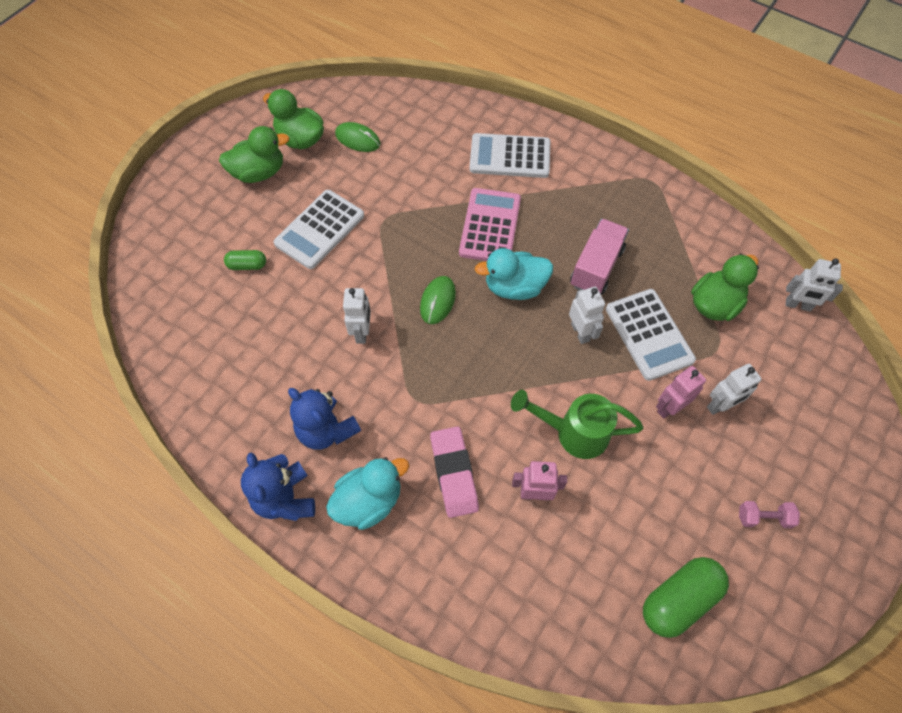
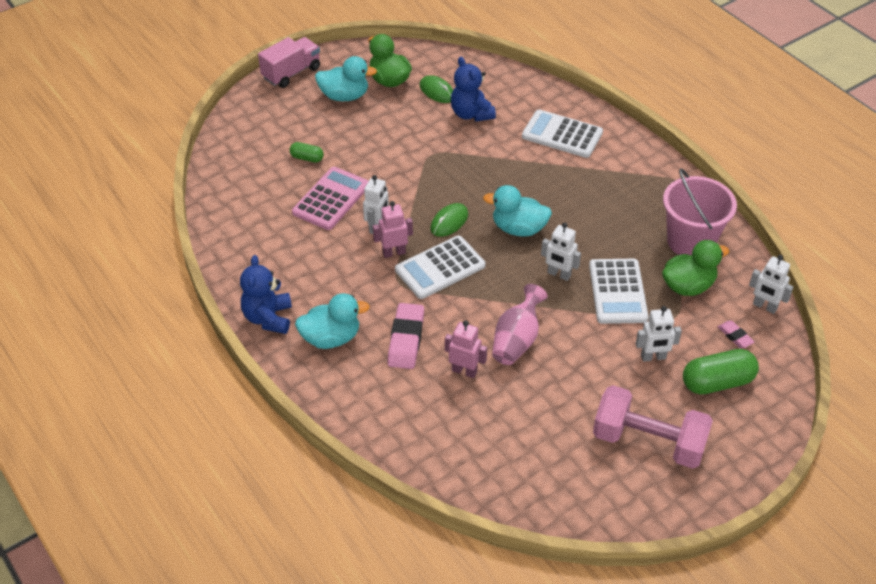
camera: 20 degrees right, 15 degrees down
(259, 173) = (344, 96): green duck -> turquoise duck
(320, 229) = (376, 148): white calculator -> white calculator (440, 268)
(326, 430) = (319, 283): blue teddy bear -> blue teddy bear (471, 114)
(490, 226) = (519, 181): pink calculator -> pink calculator (331, 199)
(573, 432) = (517, 340): green watering can -> pink vase
(580, 332) = (559, 274): white robot -> white robot turned 120 degrees clockwise
(596, 267) = (596, 233): pink truck -> pink truck (291, 73)
(669, 407) = (608, 346): pink robot -> pink robot (394, 252)
(679, 599) = (547, 473): green capsule -> green capsule (717, 382)
(692, 248) = (690, 241): none -> pink bucket
(763, 517) = (648, 442): pink dumbbell -> pink dumbbell, size x2.38
(787, 351) = (735, 336): none -> pink eraser

